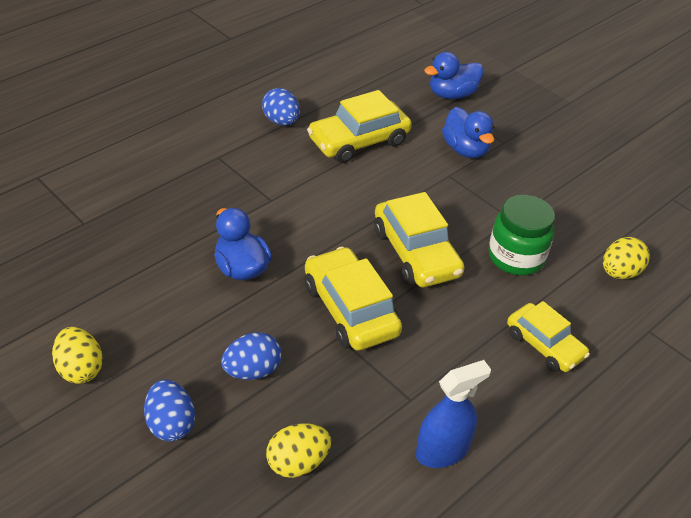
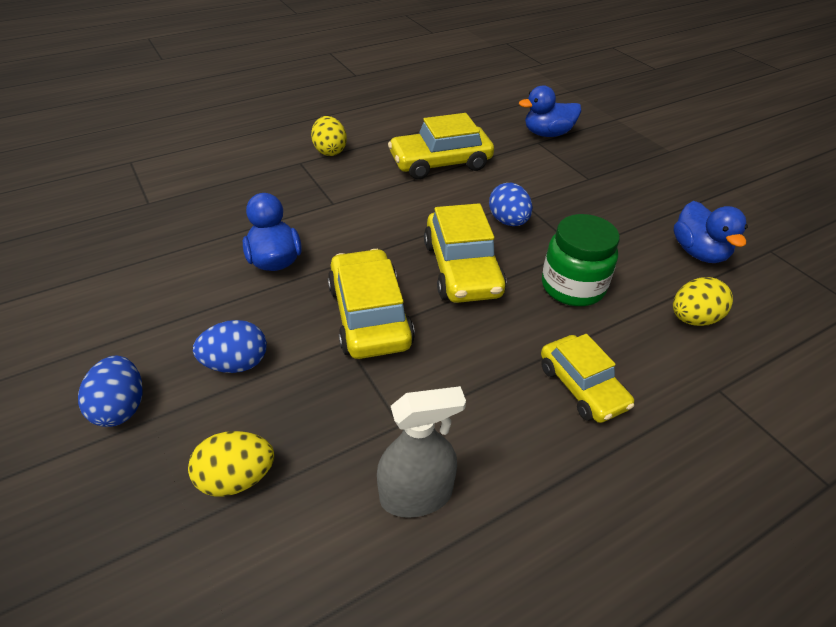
camera: 15 degrees right, 0 degrees up
(80, 369) = (64, 334): yellow egg -> yellow egg (330, 151)
(281, 121) = (372, 140): blue egg -> blue egg (508, 221)
(442, 451) = (416, 495): blue spray bottle -> grey spray bottle
(465, 150) = (546, 181): blue duck -> blue duck (698, 252)

